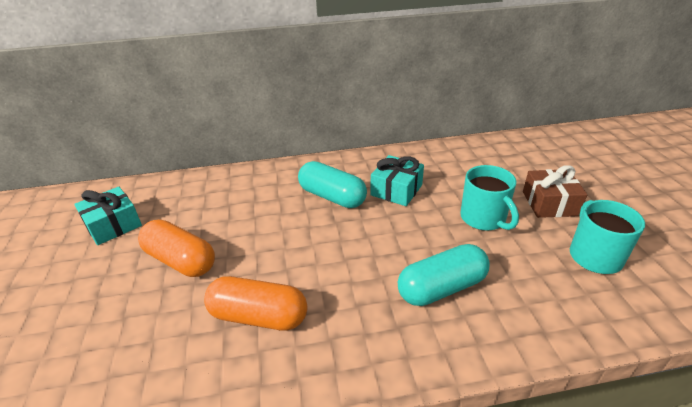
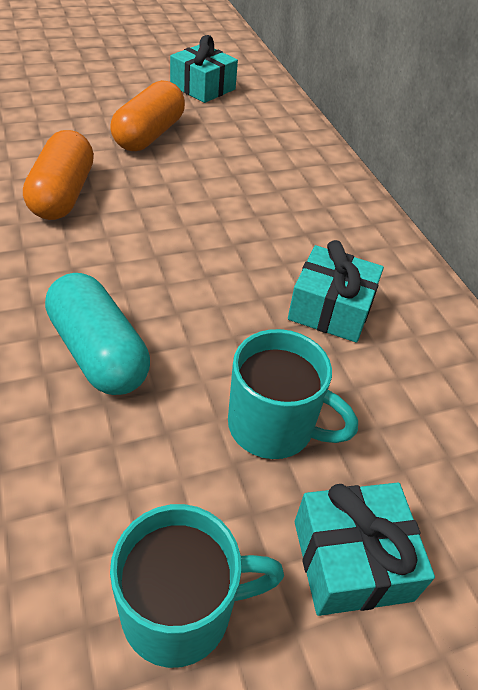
camera: 75 degrees right, 10 degrees up
(332, 197) = (293, 238): turquoise capsule -> none
(484, 219) = (273, 426): turquoise mug -> turquoise mug turned 120 degrees counterclockwise
(549, 203) = (352, 560): brown gift -> turquoise gift

